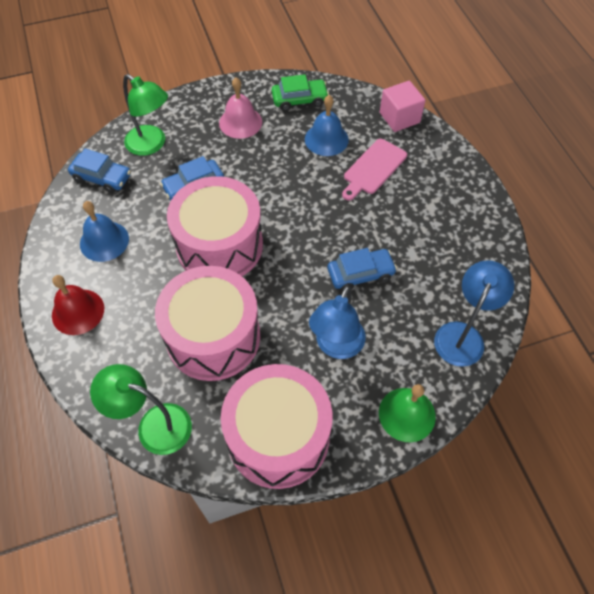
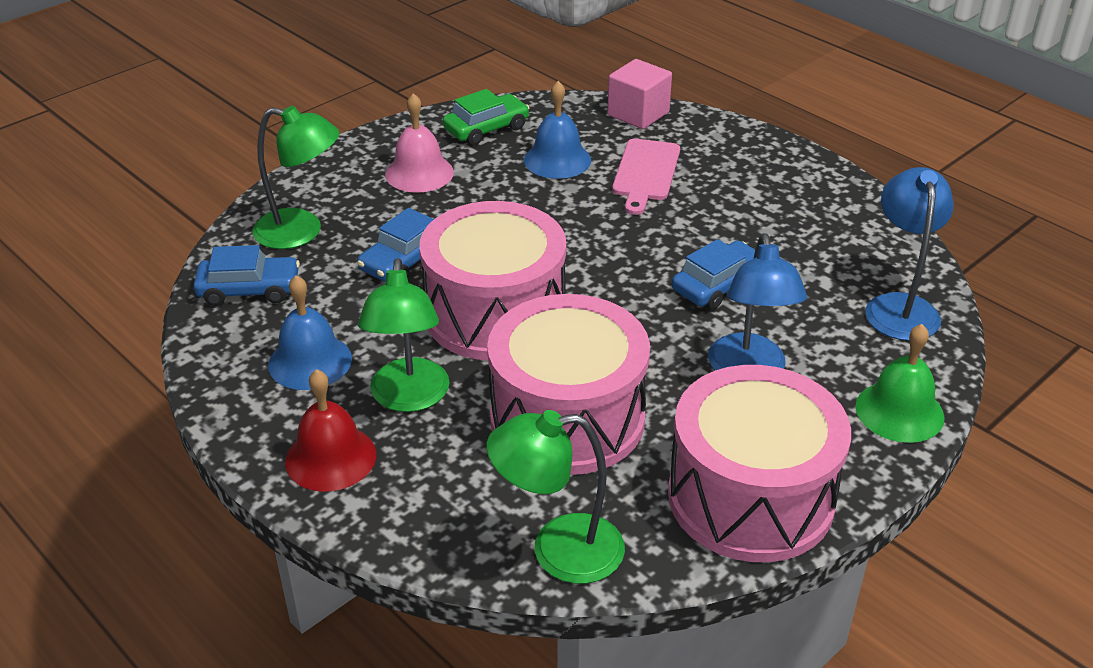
camera: 25 degrees left, 20 degrees down
(139, 287) = (409, 398): none -> green lamp

